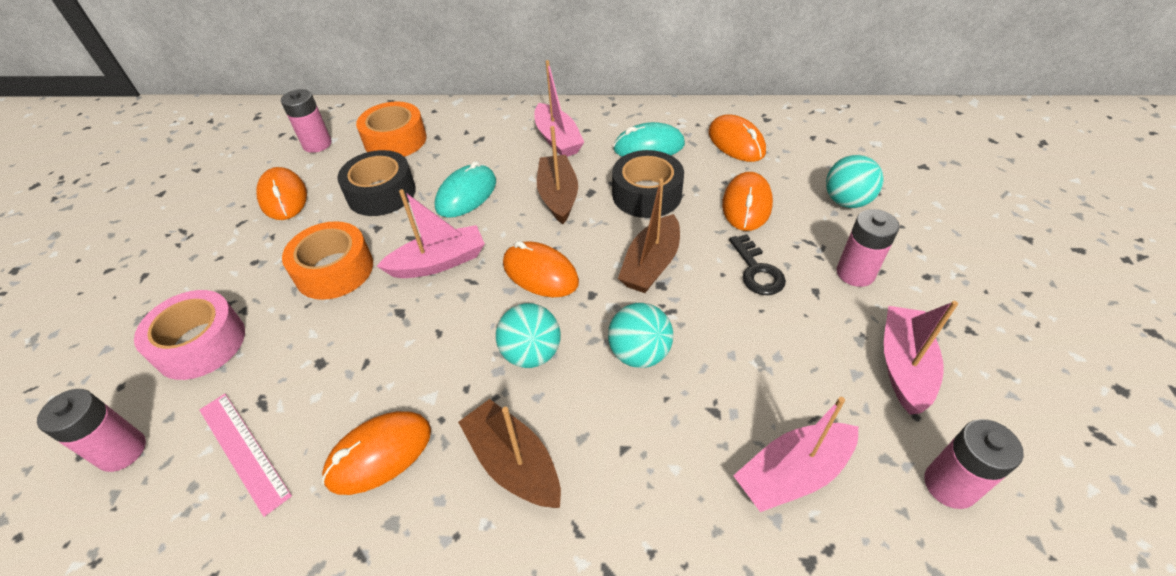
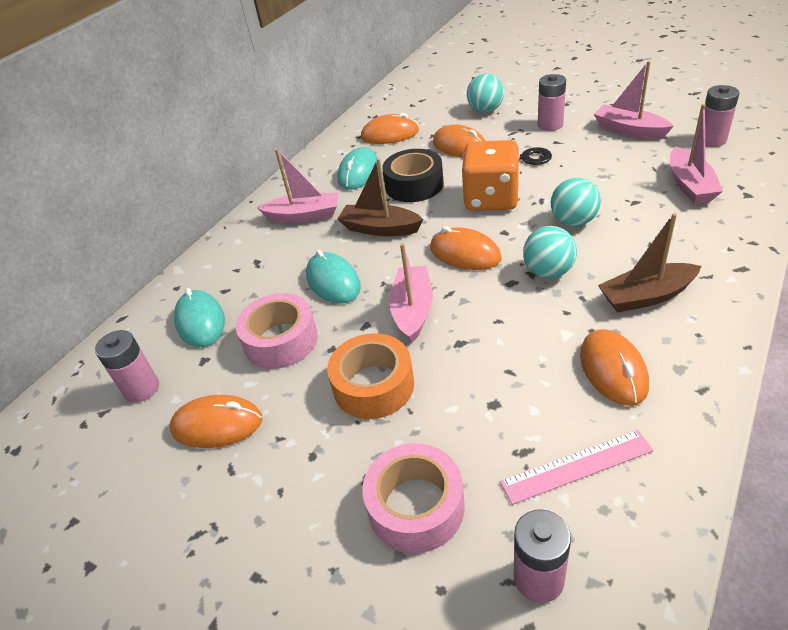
camera: 60 degrees left, 5 degrees down
(381, 193) = (281, 340): black tape -> pink tape
(395, 140) = (200, 321): orange tape -> turquoise mouse
(540, 273) = (465, 253): orange mouse -> orange mouse turned 60 degrees clockwise
(651, 264) = (491, 199): brown boat -> orange dice

